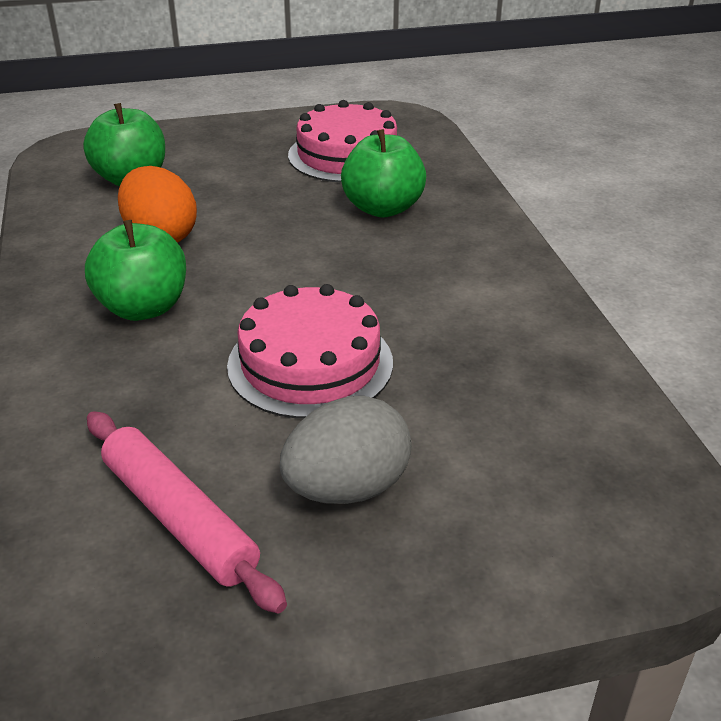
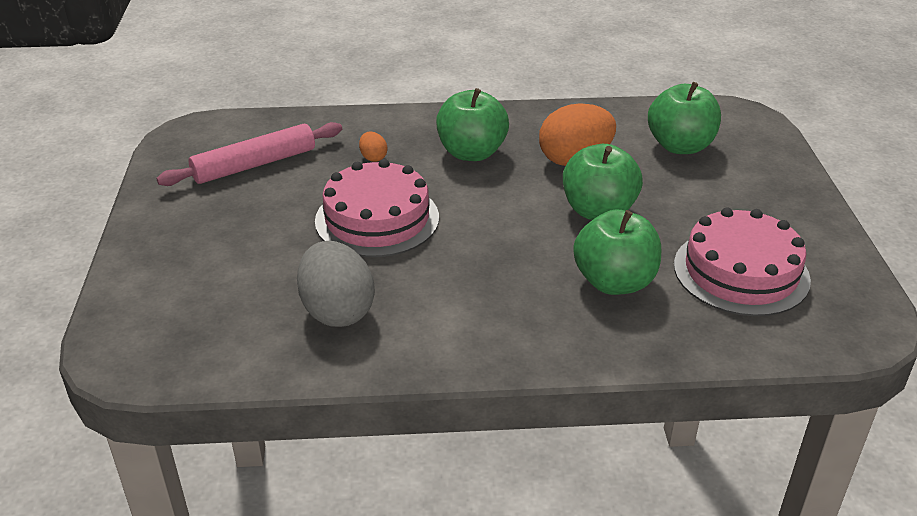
camera: 100 degrees right, 0 degrees up
(155, 390) = (373, 157): none -> orange egg
(264, 219) = (598, 211): none -> green apple
(347, 488) = (244, 222): grey egg -> grey egg (337, 311)

